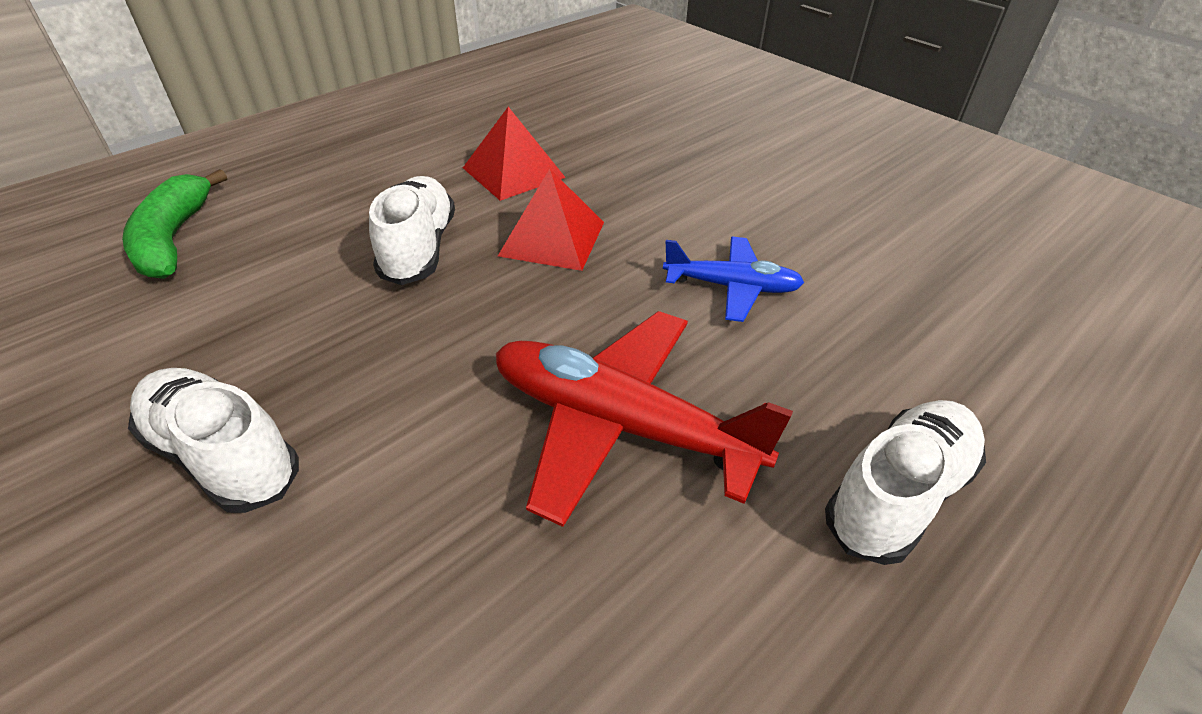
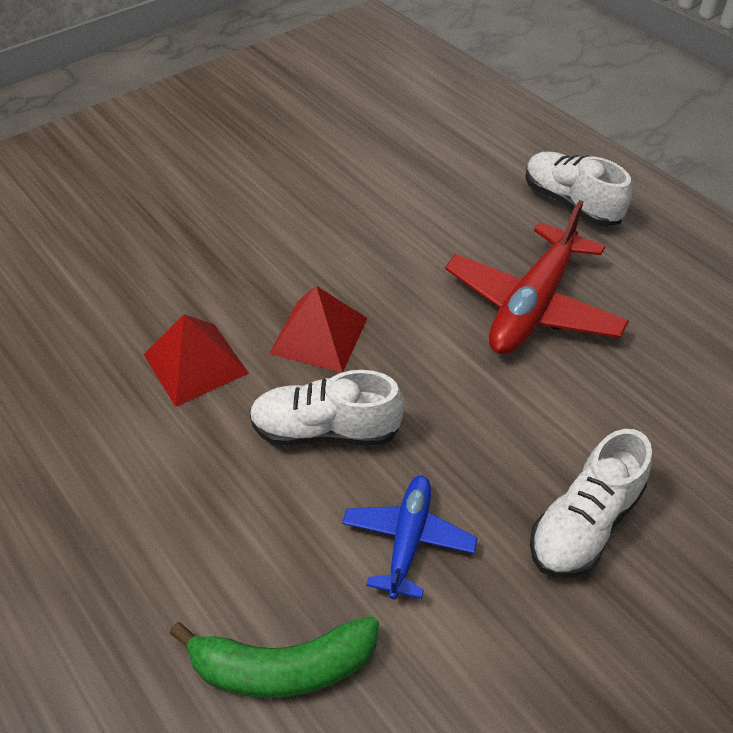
camera: 85 degrees left, 5 degrees up
(732, 287) = (393, 237): blue plane -> blue plane (408, 539)

